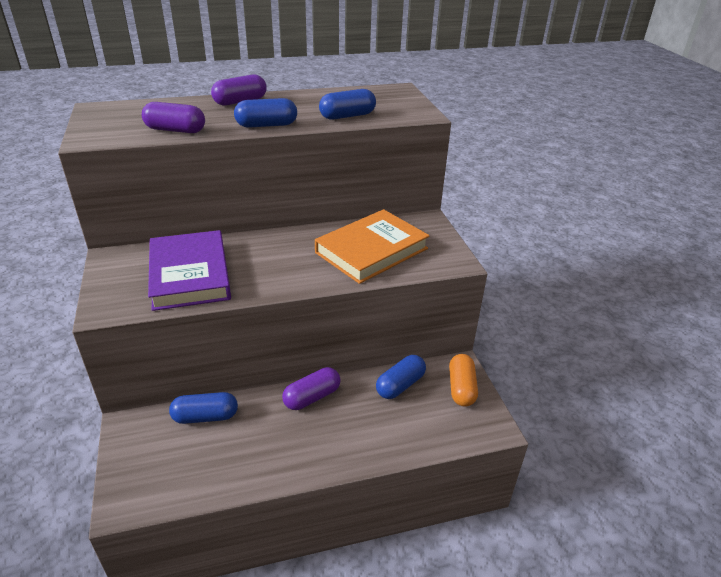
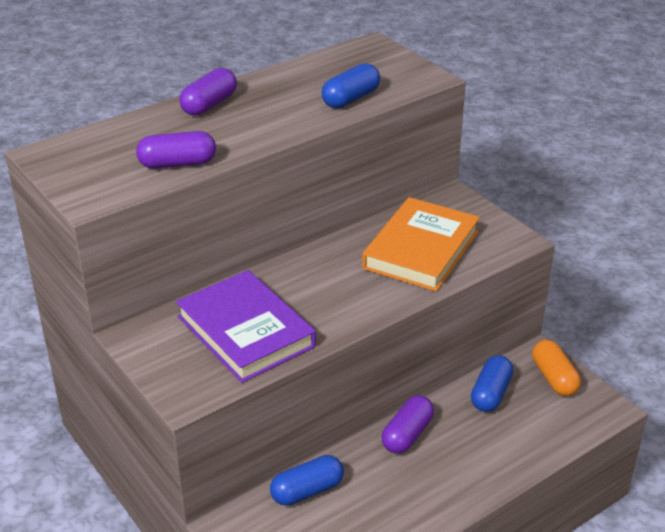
camera: 20 degrees left, 0 degrees up
(266, 125) = (274, 132): blue capsule -> none

